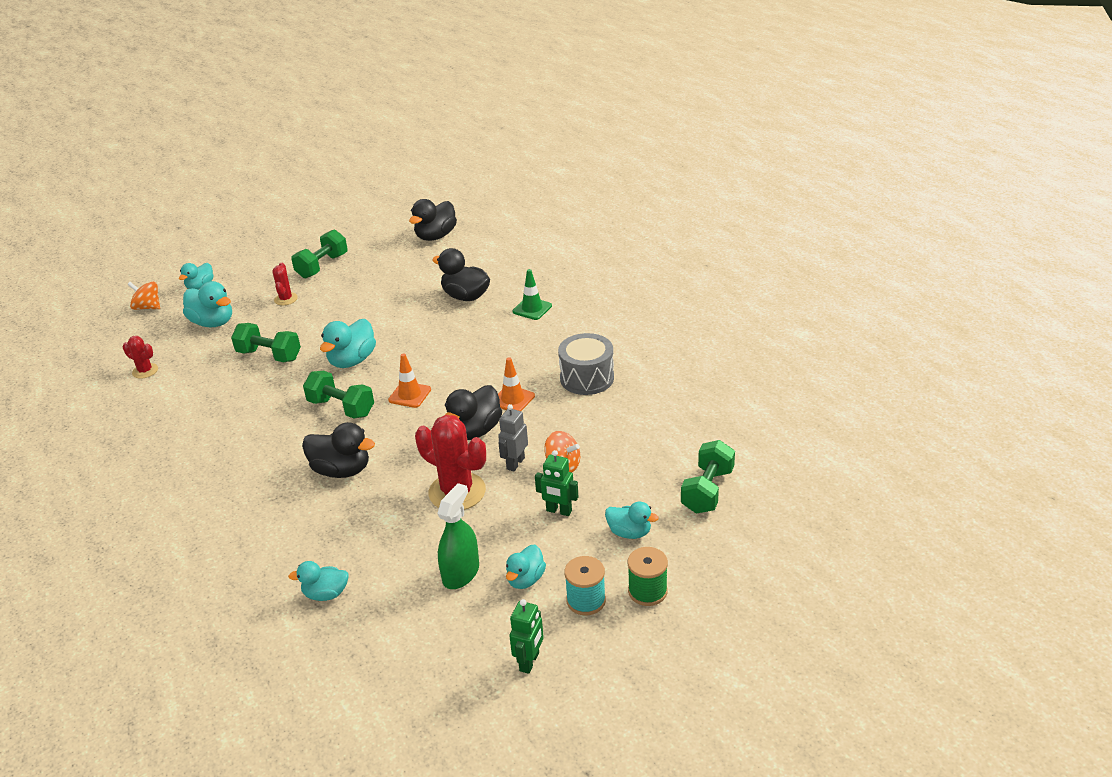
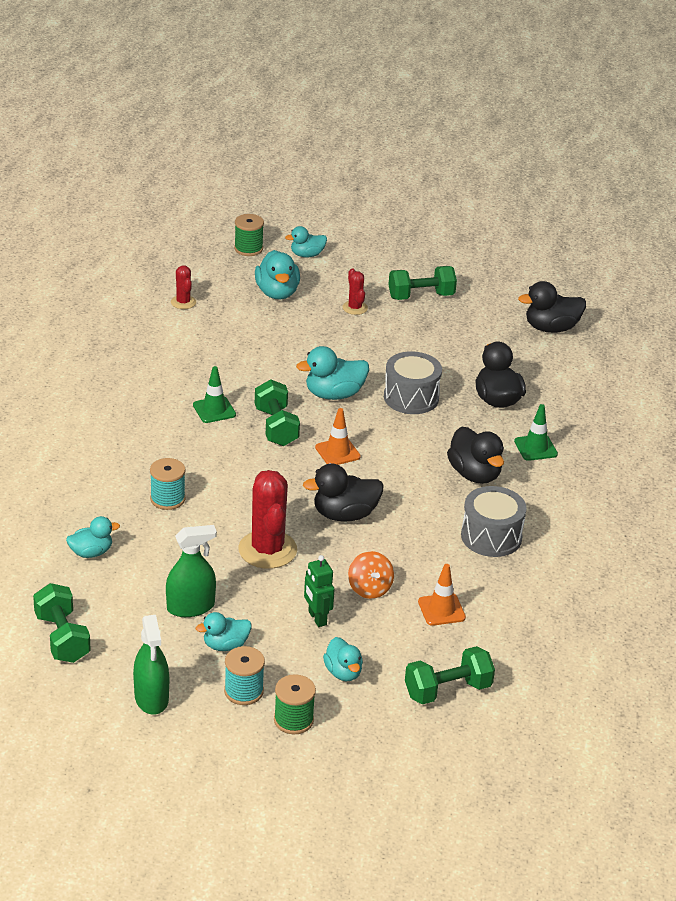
camera: 40 degrees right, 0 degrees up
(148, 307) = (248, 249): orange spinning top -> green spool
(269, 355) = (281, 348): green dumbbell -> green dumbbell (62, 638)
(277, 427) = (214, 410): none -> green traffic cone
(286, 299) = (355, 308): red cactus -> red cactus turned 60 degrees counterclockwise
(326, 594) = (91, 552): turquoise duck -> turquoise duck turned 120 degrees clockwise
(331, 511) = (167, 499): none -> turquoise spool
(341, 470) = (213, 475): black duck -> black duck (474, 474)
(408, 329) = (411, 397): none -> grey drum
(512, 399) = (408, 511): orange traffic cone -> orange traffic cone (441, 610)
(515, 463) = (337, 561): grey robot -> none
(529, 662) = (151, 698): green robot -> green spray bottle

